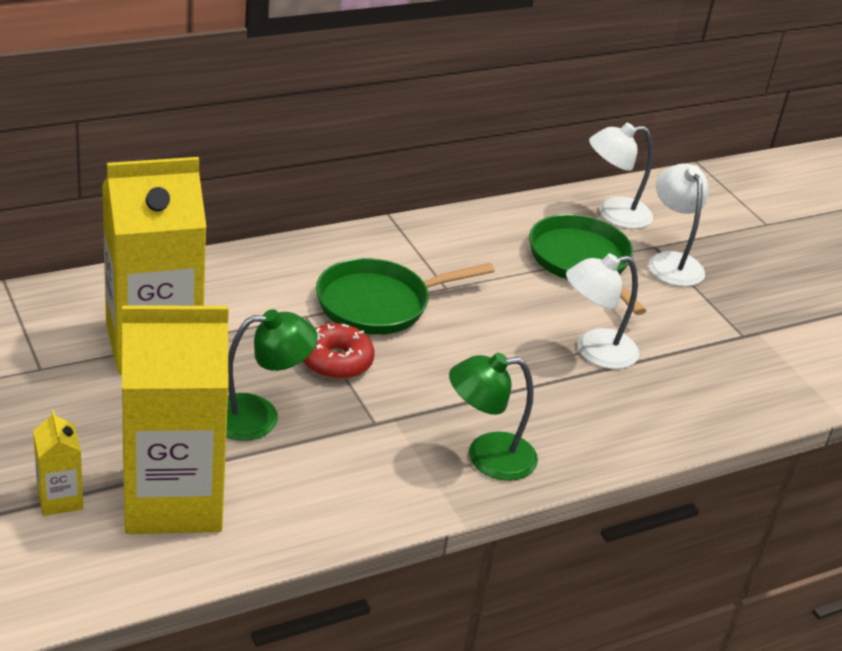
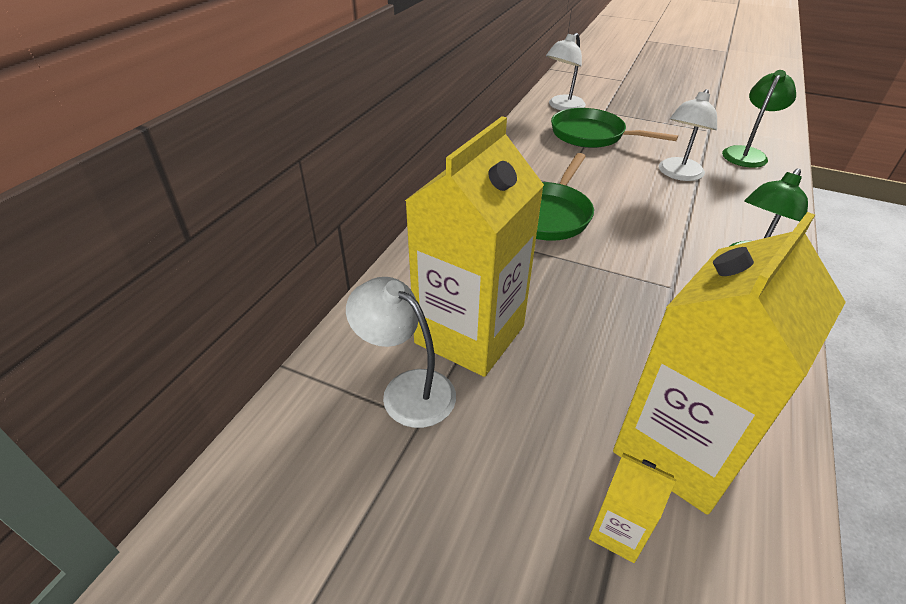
camera: 35 degrees left, 5 degrees up
(259, 416) = (614, 335): green lamp -> green lamp (747, 153)
(336, 361) = (587, 264): red donut -> none
(671, 262) = (623, 115): white lamp -> white lamp (407, 389)

